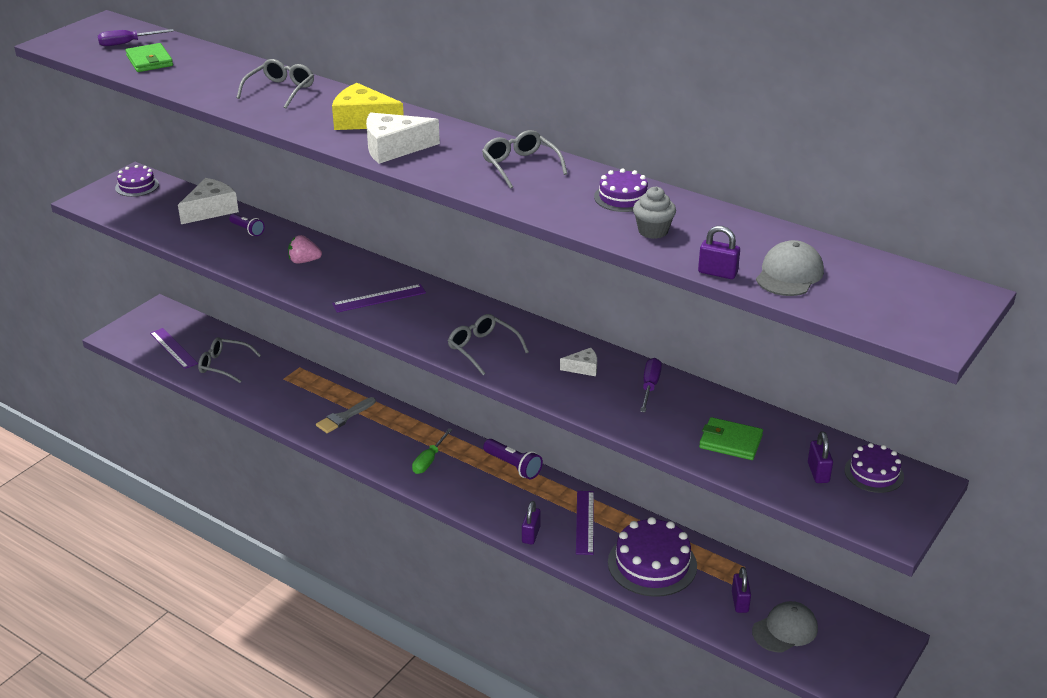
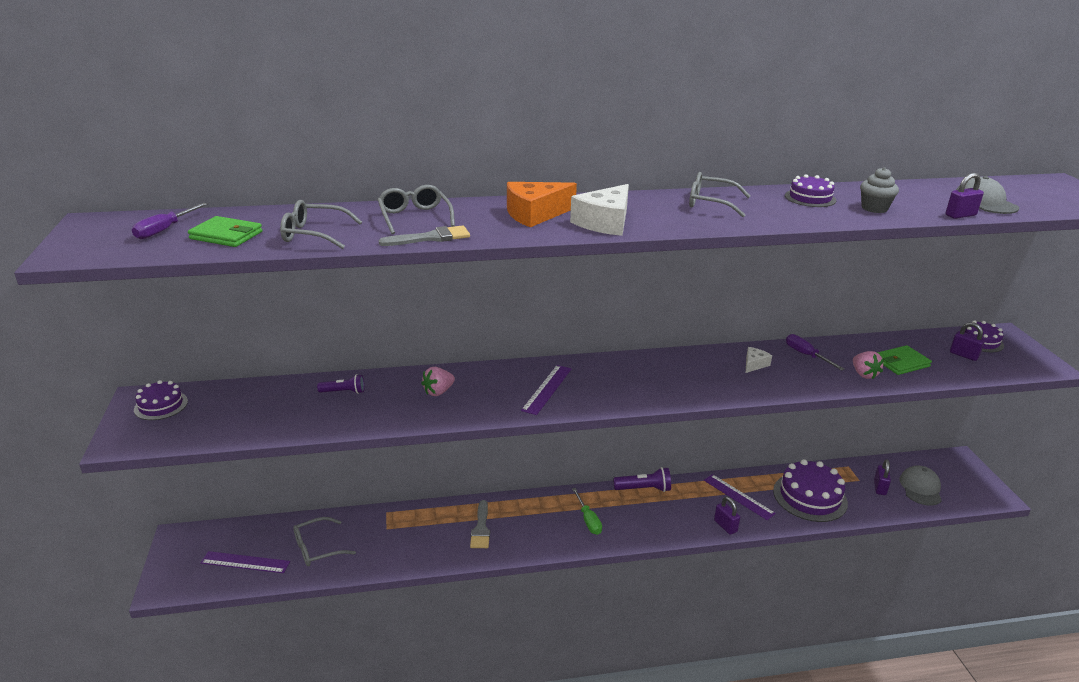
camera: 45 degrees left, 5 degrees down
(211, 210) = (278, 392): white cheese -> none
(254, 111) = (431, 238): none -> grey brush
(363, 120) = (535, 214): yellow cheese -> orange cheese
(483, 349) = (679, 385): grey glasses -> grey glasses (314, 234)
(667, 429) = (864, 374): none -> pink strawberry
(740, 602) = (879, 488): purple padlock -> purple padlock turned 60 degrees clockwise

